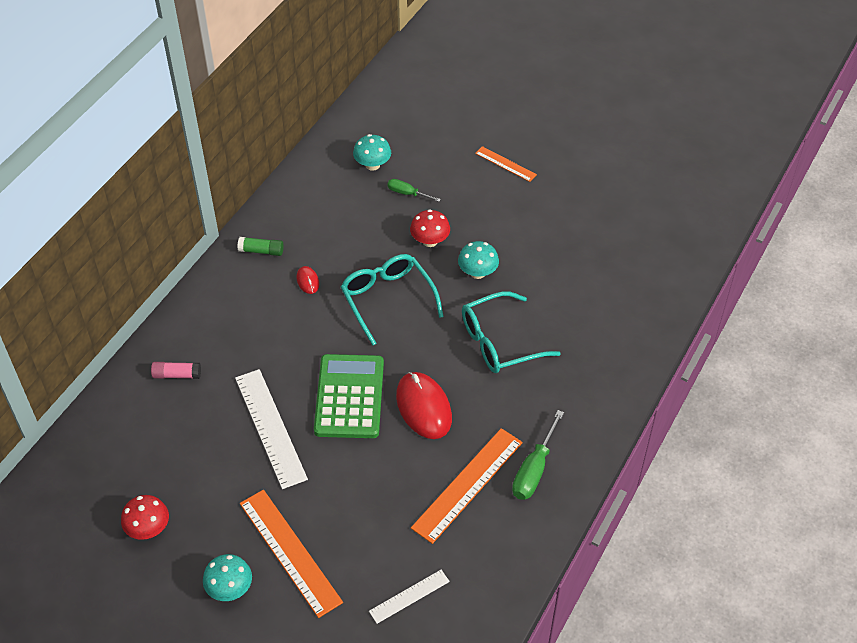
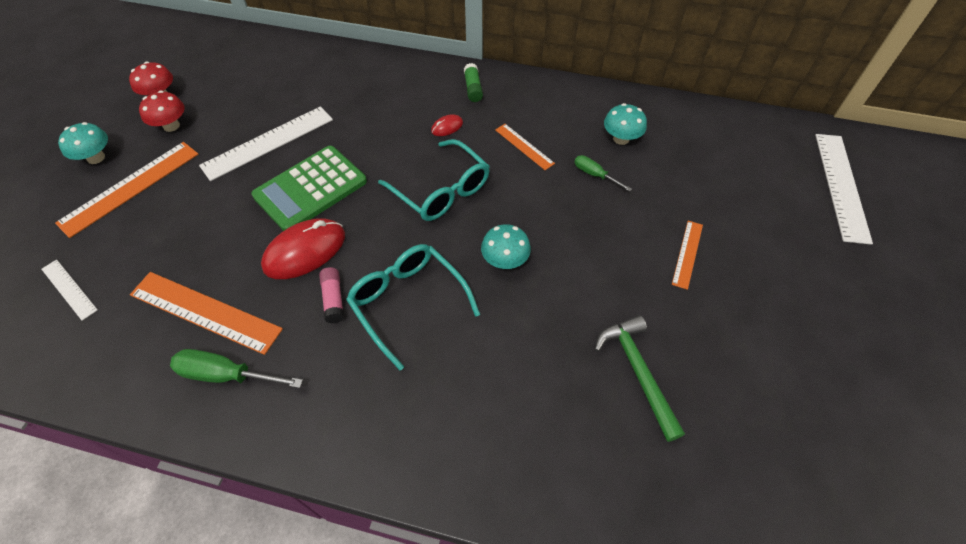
camera: 75 degrees right, 5 degrees up
(177, 375) = (319, 73): pink glue stick -> pink glue stick (333, 299)
(349, 397) = (310, 189): green calculator -> green calculator turned 150 degrees clockwise
(356, 231) = (524, 146): none -> orange ruler
(387, 299) = (441, 190): turquoise glasses -> turquoise glasses turned 90 degrees clockwise
(407, 193) = (595, 175): green screwdriver -> green screwdriver turned 60 degrees counterclockwise
(430, 241) = (535, 208): red mushroom -> red mushroom (171, 126)
(471, 58) = (841, 186): none -> white ruler
(594, 222) = (638, 372): none -> green hammer

